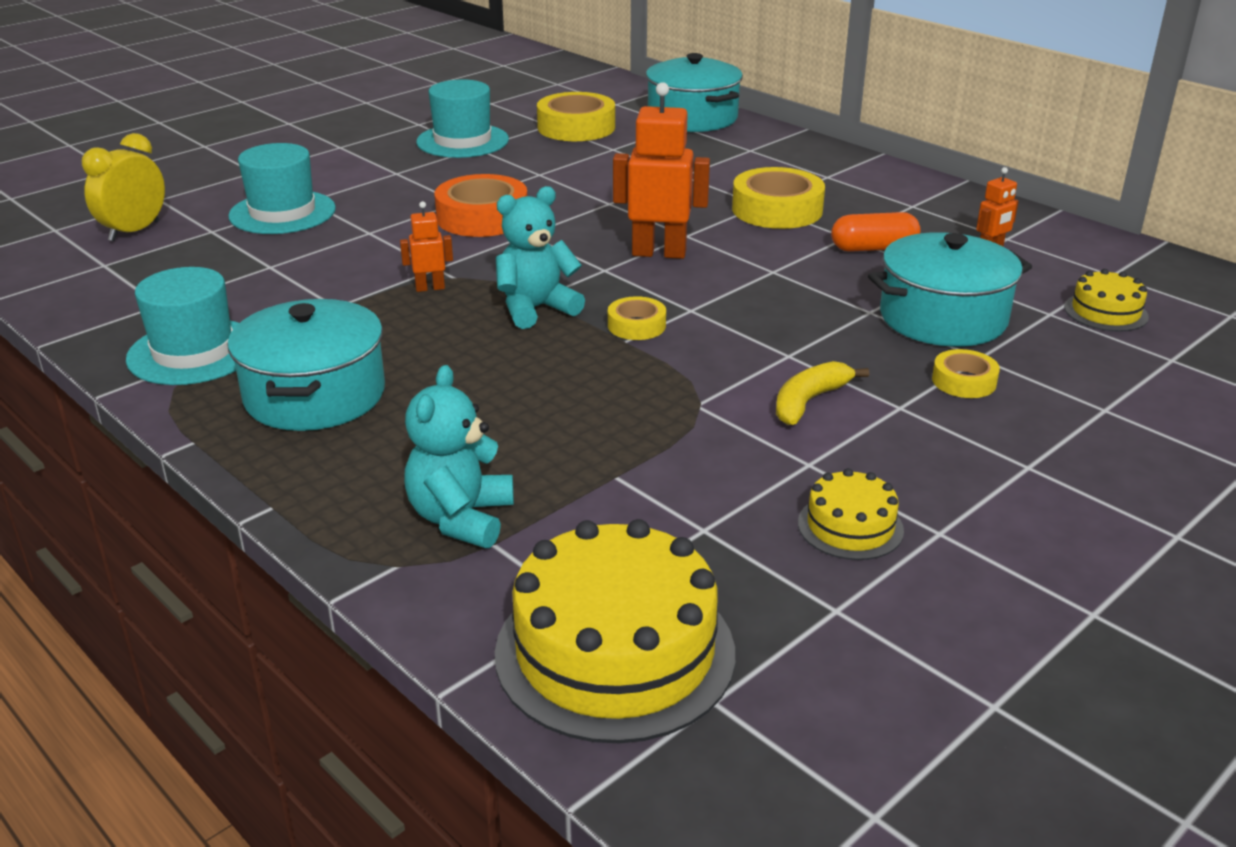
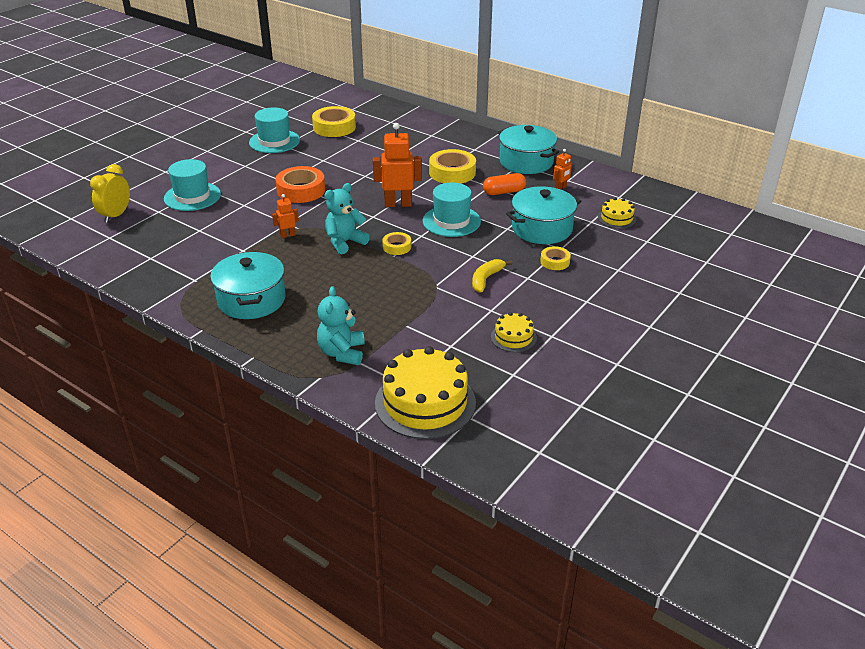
camera: 10 degrees left, 5 degrees up
(194, 352) = (181, 283): turquoise hat -> turquoise hat (451, 221)
(692, 118) = (396, 116): turquoise pot -> turquoise pot (526, 162)

